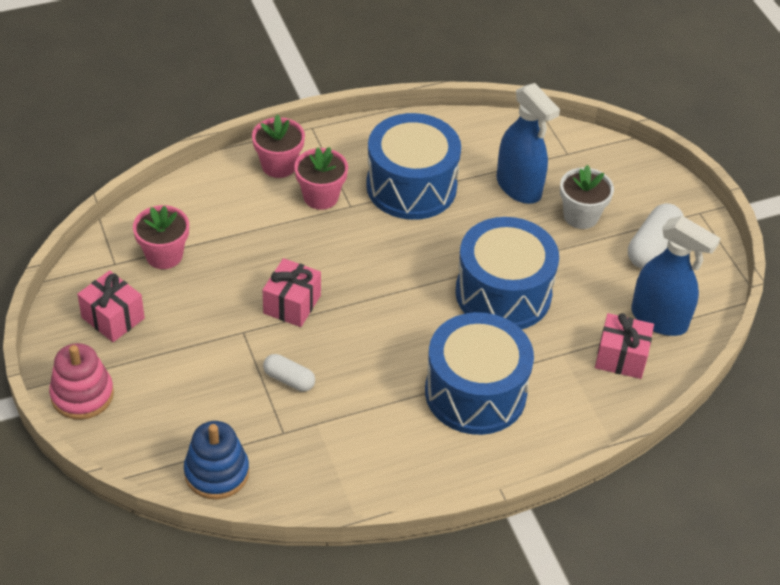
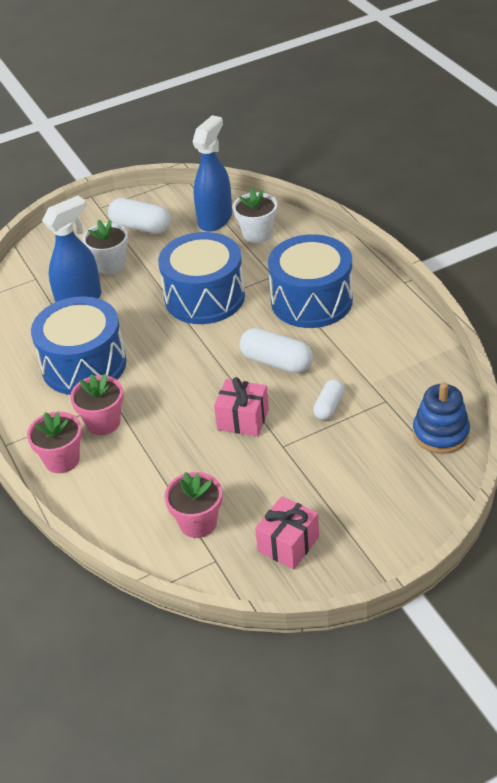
camera: 90 degrees left, 5 degrees down
(82, 395) = (388, 544): pink stacking toy -> none
(373, 344) = (276, 362): none -> white capsule
(621, 357) = (257, 234): pink gift -> white flower pot

